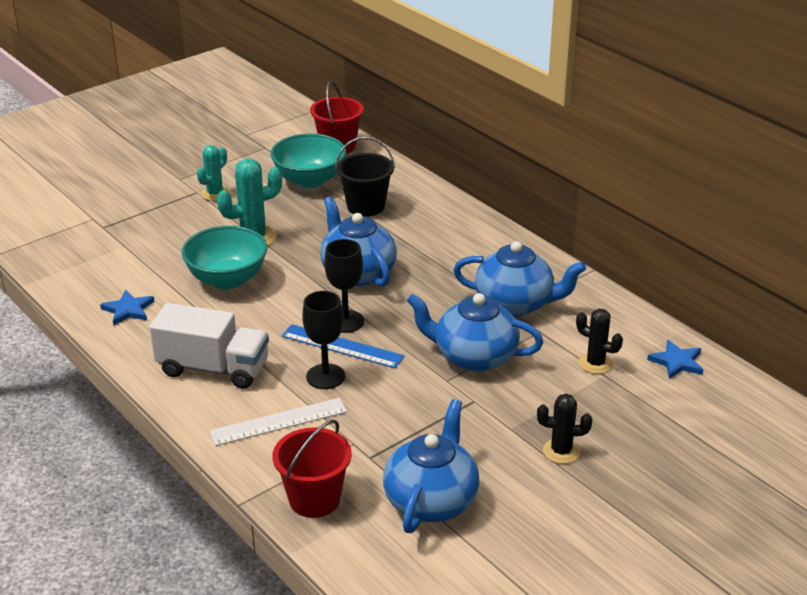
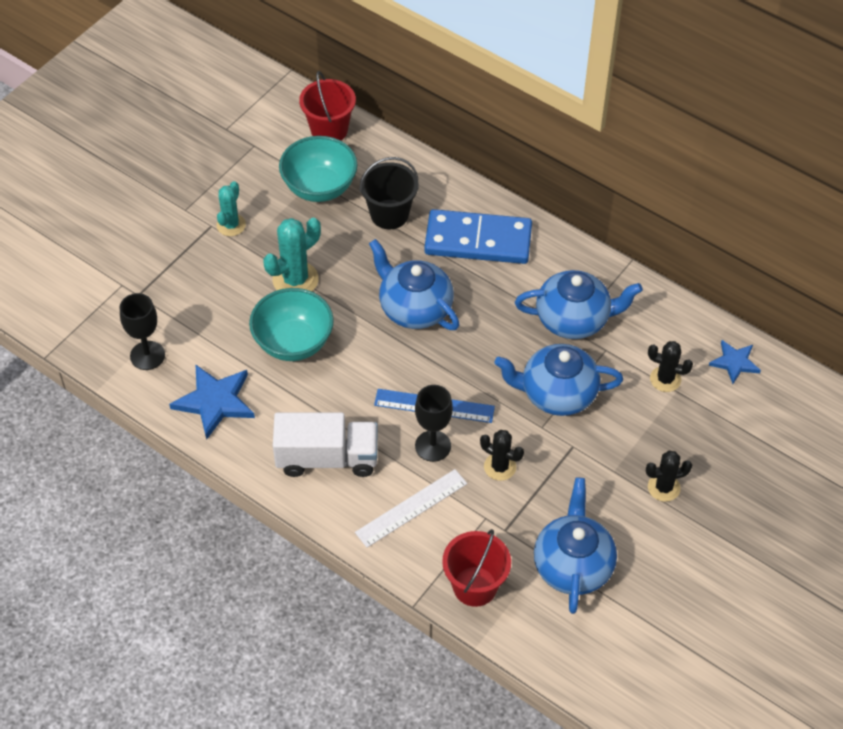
camera: 15 degrees left, 20 degrees up
(128, 310) = (215, 402): blue star -> blue star, size x1.64
(345, 321) = (426, 374): black goblet -> black goblet (147, 355)
(388, 404) = (500, 467): none -> black cactus
(443, 235) = (478, 240): none -> blue domino

